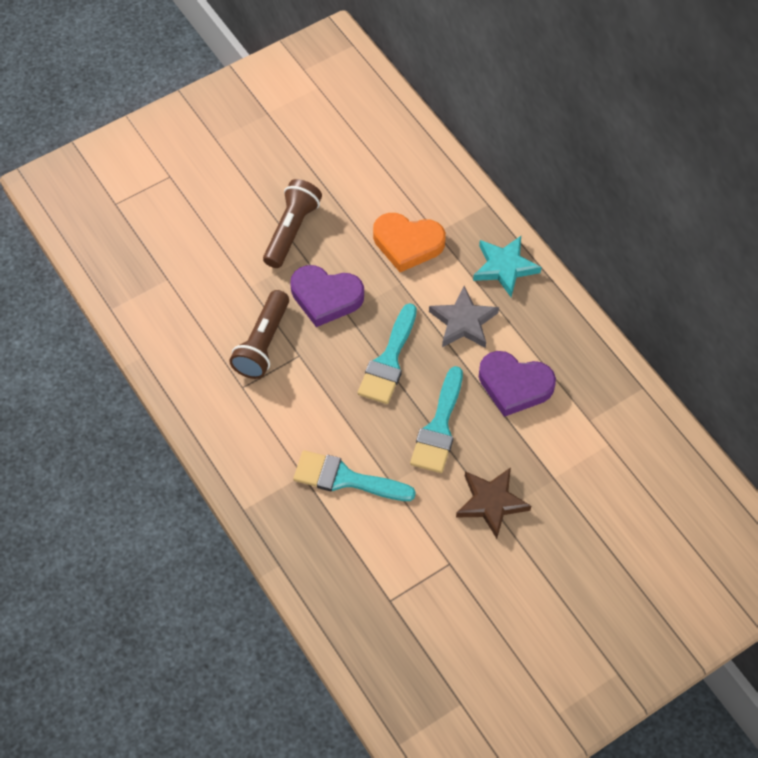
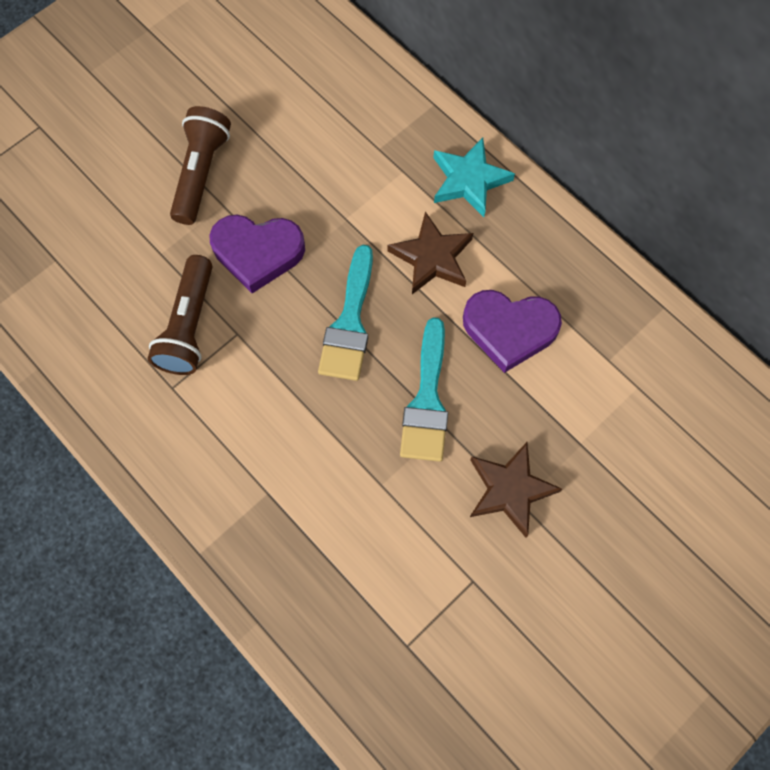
camera: 10 degrees left, 10 degrees up
(345, 478) = (322, 489): turquoise brush -> none
(407, 243) = (346, 168): orange heart -> none
(463, 322) = (432, 257): grey star -> brown star

